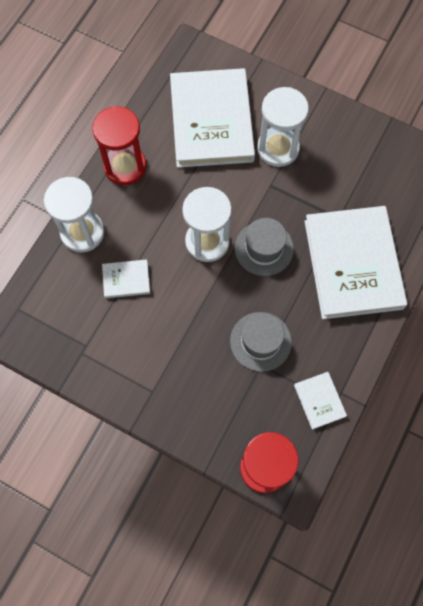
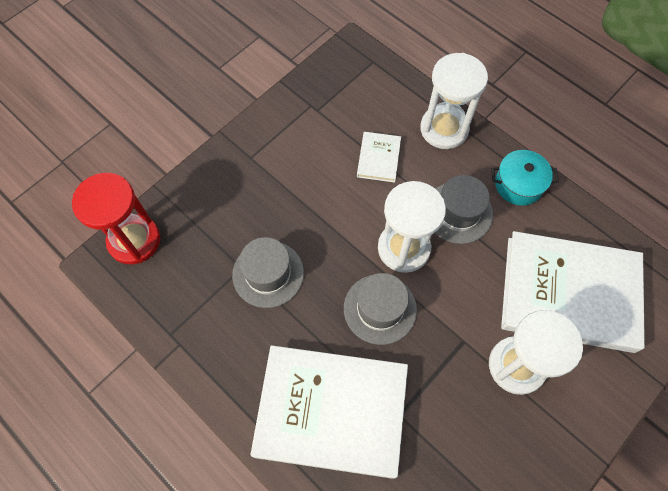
camera: 105 degrees right, 5 degrees down
(125, 166) = (518, 184): red hourglass -> turquoise pot
(163, 207) = (458, 212): none -> grey hat
(319, 400) = (180, 317): white book -> none

